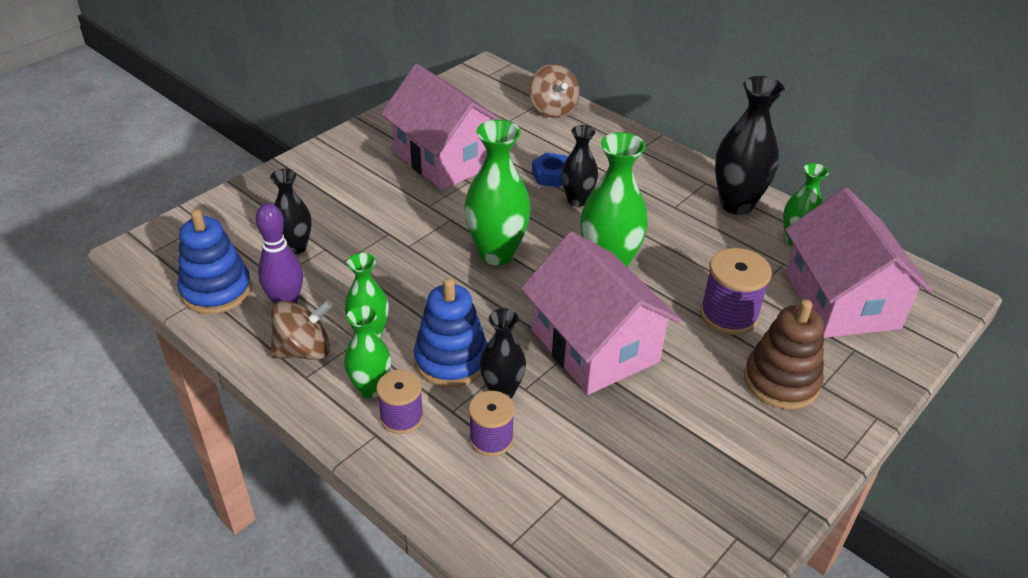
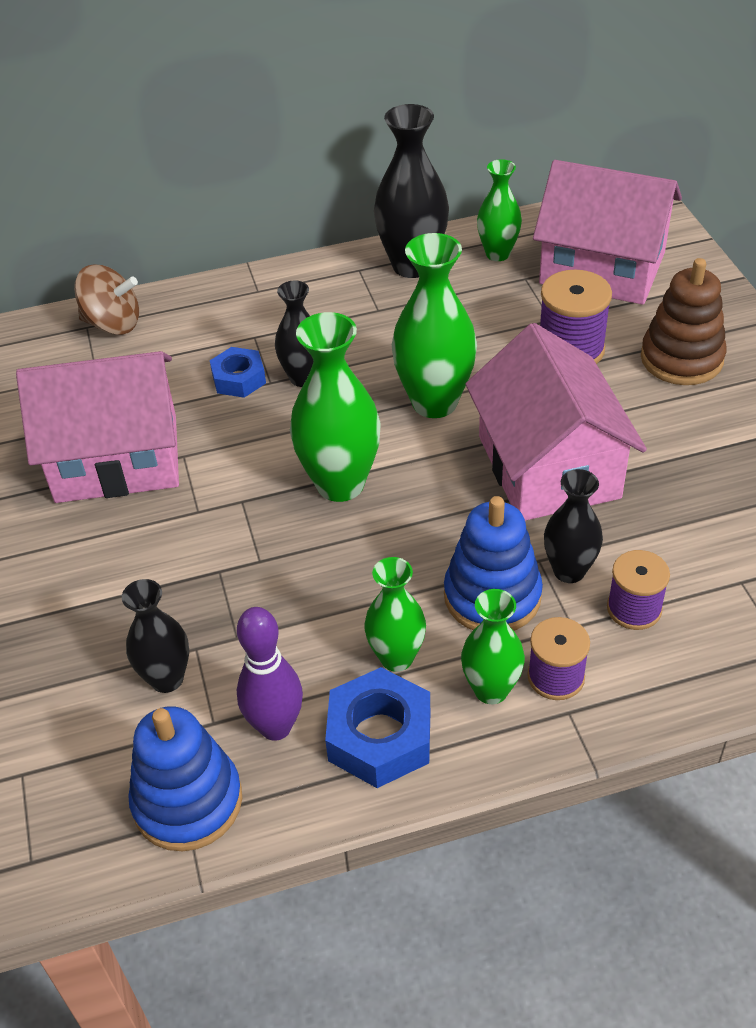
camera: 55 degrees left, 5 degrees up
(304, 350) = (380, 736): brown spinning top -> blue nut
(594, 345) = (548, 467): pink house -> pink house turned 75 degrees clockwise

